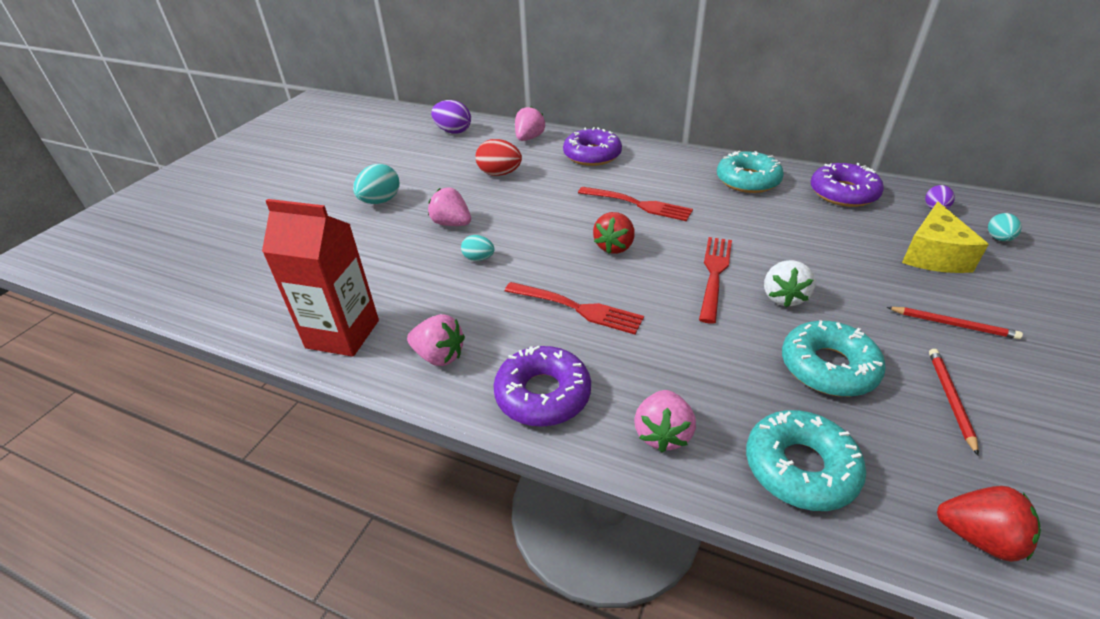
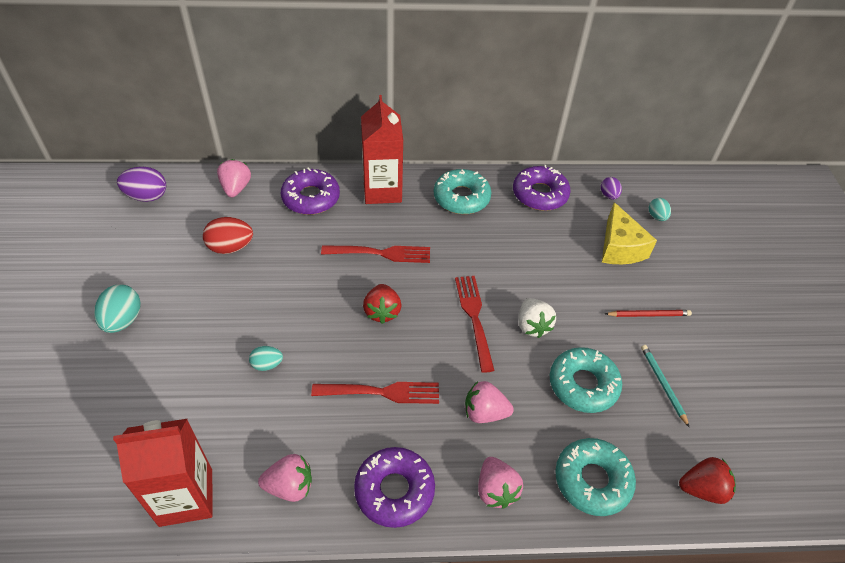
camera: 30 degrees left, 10 degrees up
(452, 224) = (217, 329): pink strawberry -> pink strawberry (484, 412)
(665, 162) = (382, 191): none -> red carton
(950, 399) = (662, 384): red pencil -> turquoise pencil

